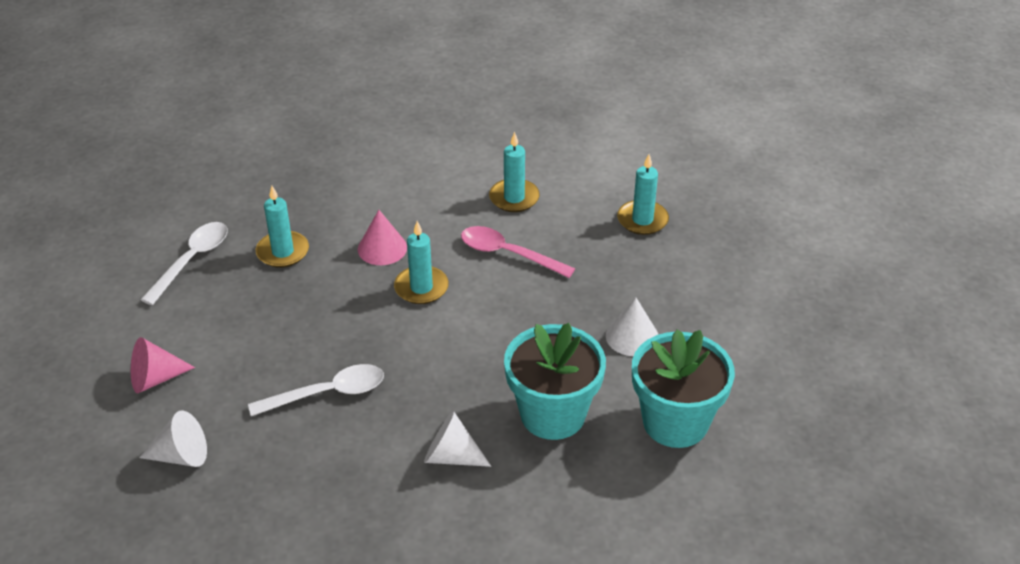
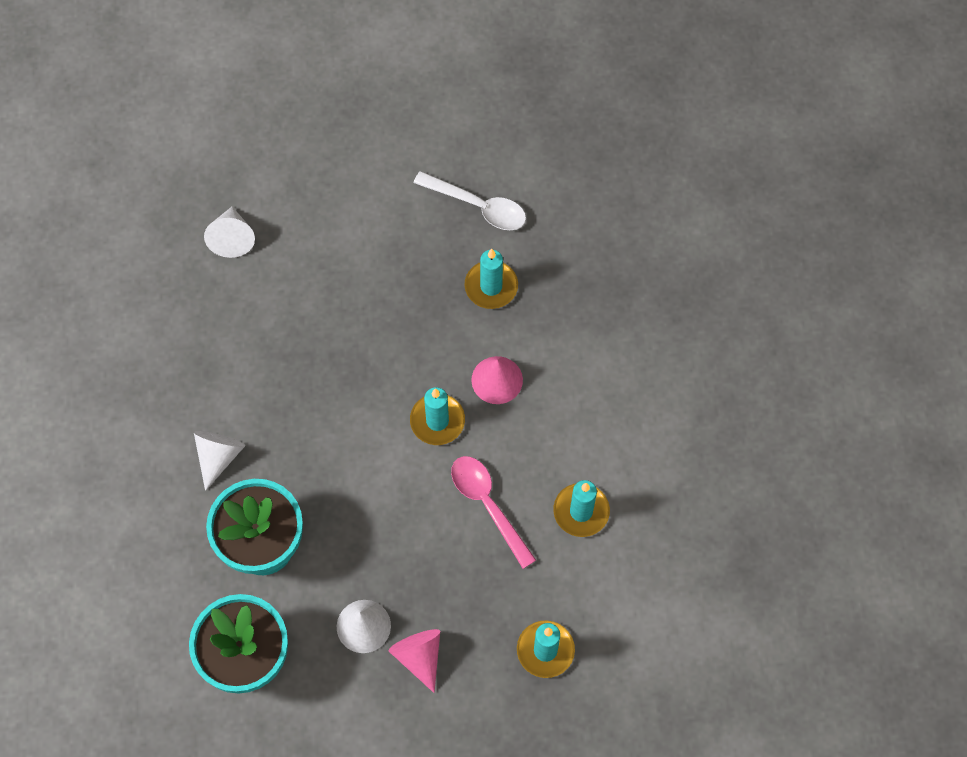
camera: 90 degrees right, 25 degrees up
(155, 378) = (322, 202): pink cone -> pink cone (419, 656)
(327, 393) = (298, 346): white spoon -> none
(508, 254) = (488, 505): pink spoon -> pink spoon turned 60 degrees counterclockwise

